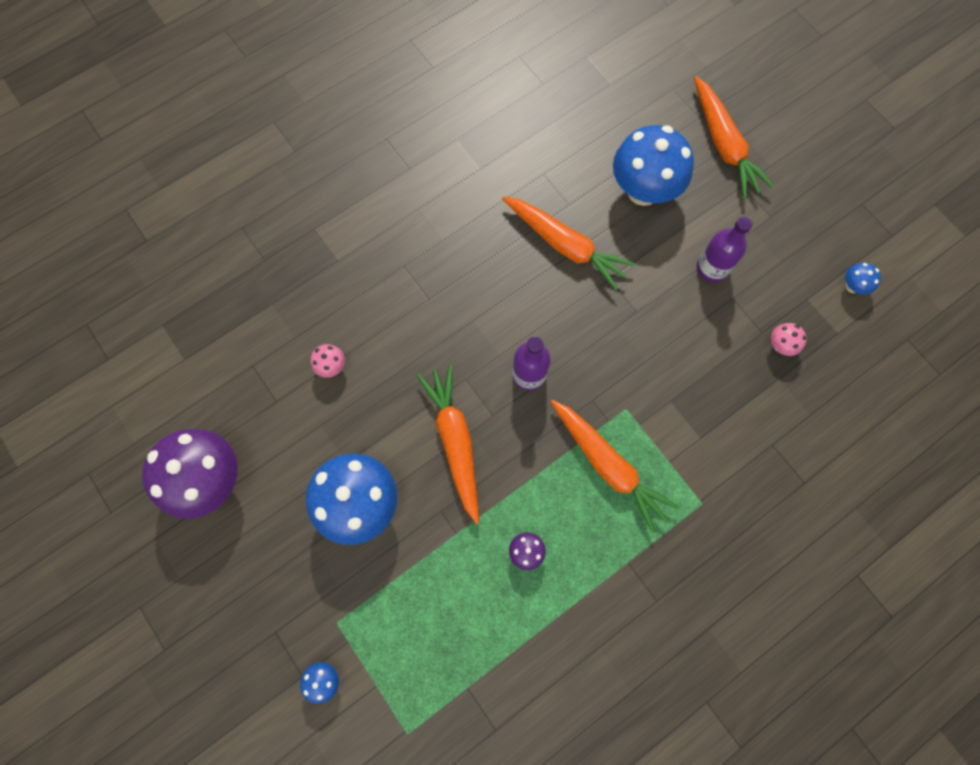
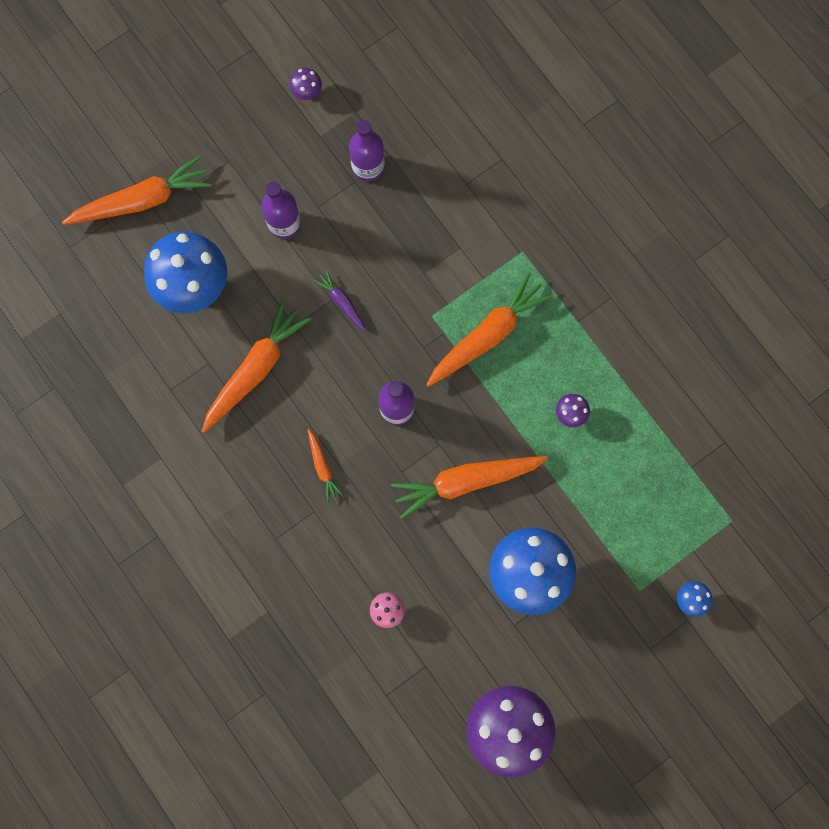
camera: 90 degrees left, 5 degrees up
(471, 306) = (323, 467): none -> orange carrot
(635, 322) = (342, 302): none -> purple carrot
(780, 345) = (368, 167): pink mushroom -> purple bottle
(852, 286) = (307, 93): blue mushroom -> purple mushroom

